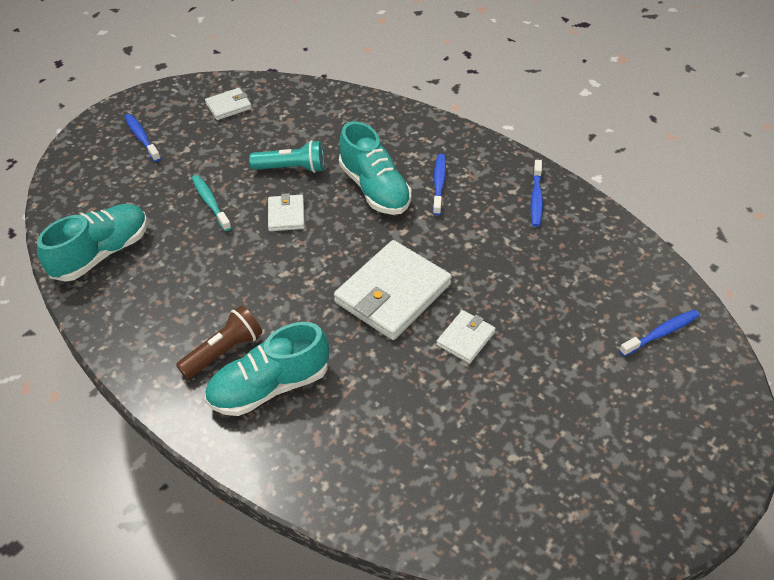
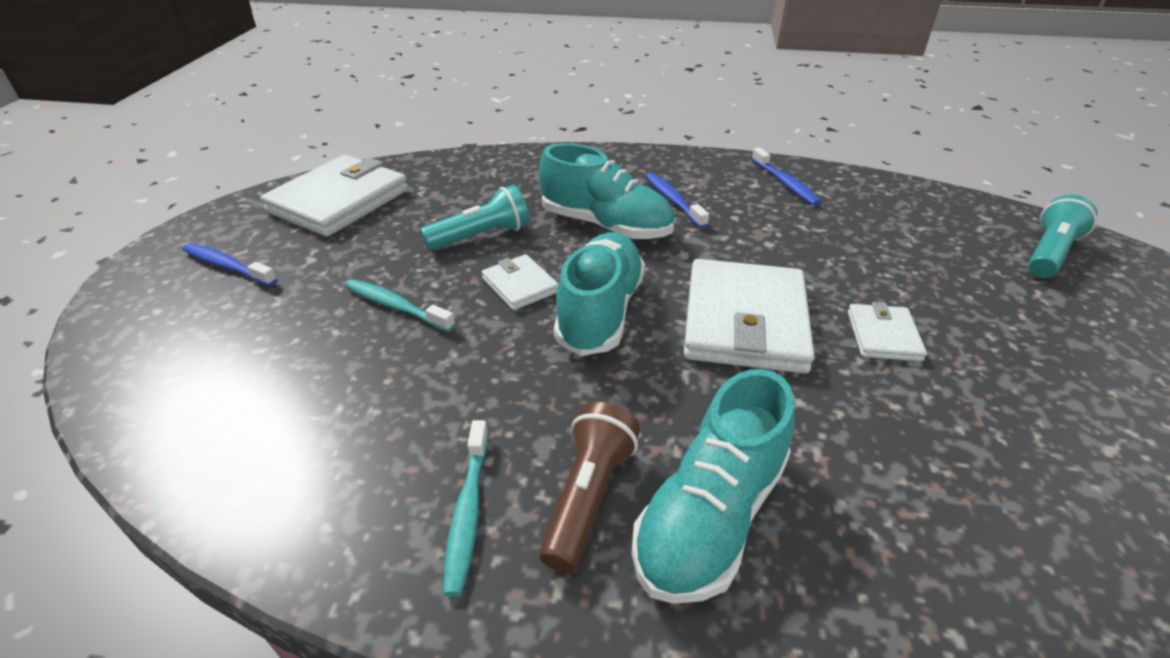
camera: 30 degrees left, 10 degrees down
(102, 253) = (253, 436): turquoise shoe -> turquoise shoe (600, 311)
(167, 333) = (467, 512): none -> turquoise toothbrush
(228, 106) = (339, 201): white wallet -> white wallet, size x2.02
(661, 333) = (1049, 253): blue toothbrush -> turquoise flashlight

